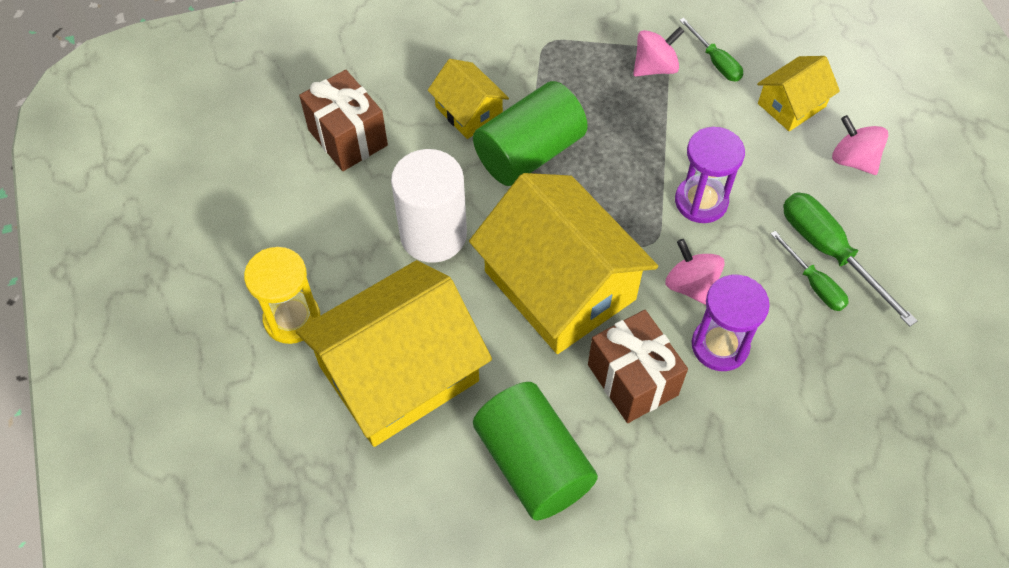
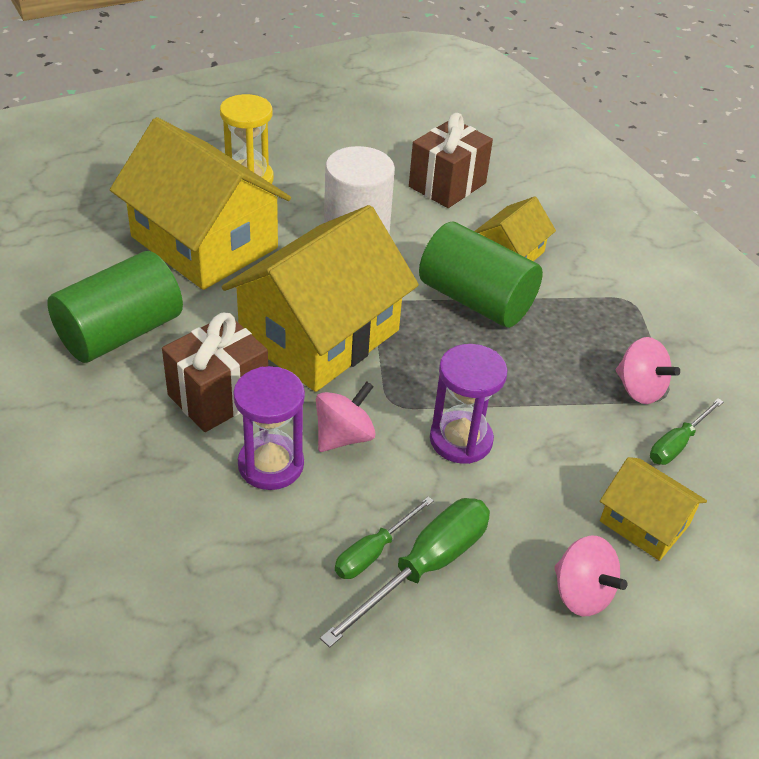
camera: 75 degrees right, 15 degrees down
(853, 160) = (581, 593): pink spinning top -> pink spinning top turned 105 degrees clockwise

